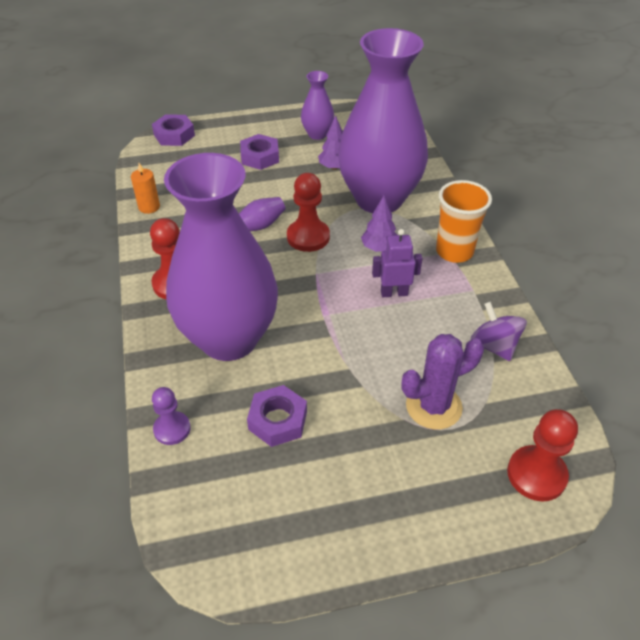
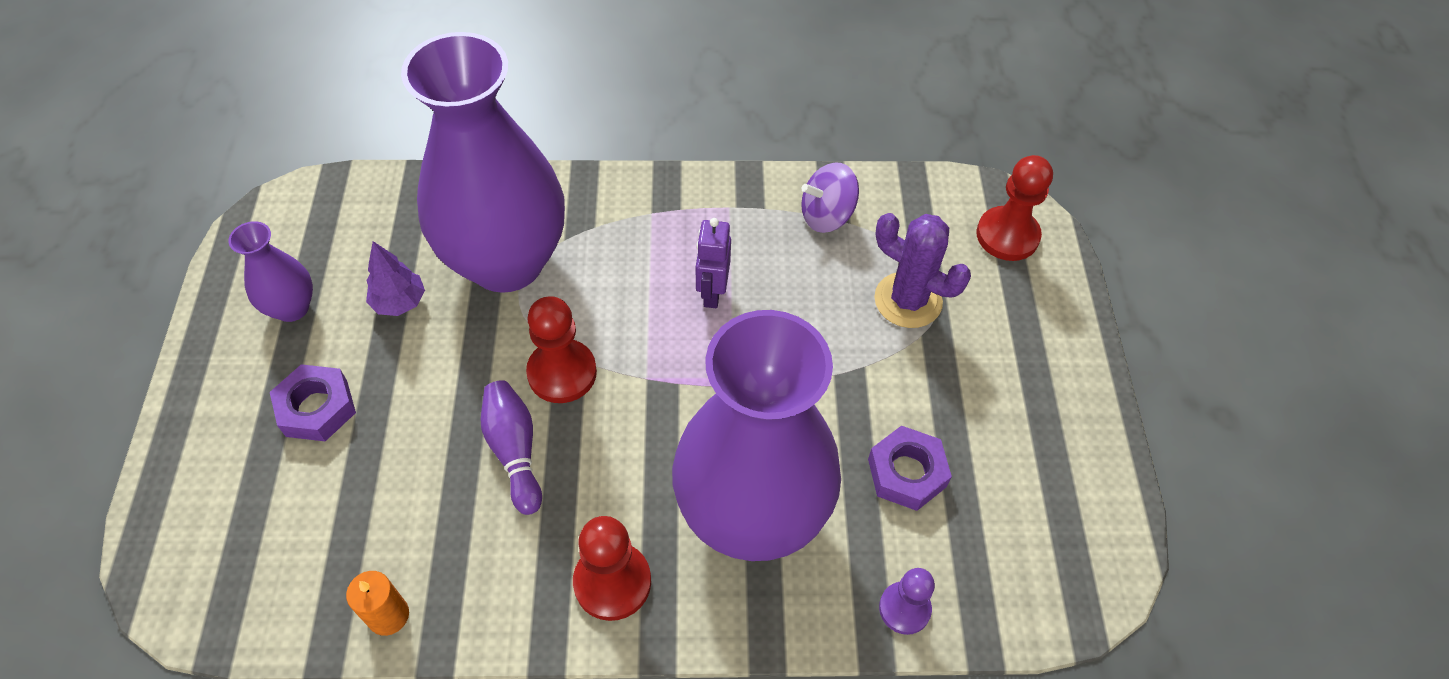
camera: 80 degrees left, 10 degrees up
(174, 135) = (165, 552): purple nut -> none
(379, 248) = (617, 288): purple tree -> none
(433, 406) = (908, 300): purple cactus -> purple cactus turned 45 degrees counterclockwise
(454, 251) = (652, 205): orange cup -> none

